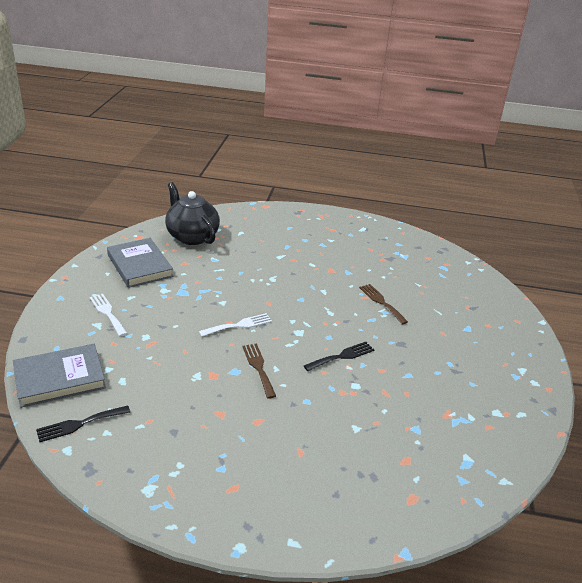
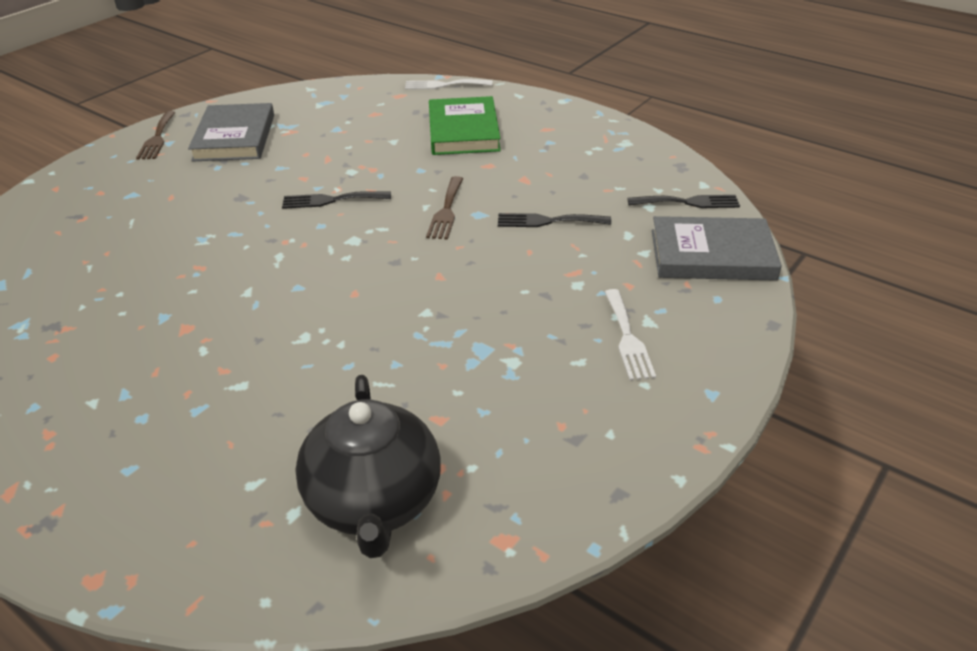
camera: 150 degrees left, 5 degrees up
(140, 266) = (536, 436): grey book -> grey book (234, 137)
(183, 377) = (548, 221): none -> black fork
(239, 325) = (429, 268): white fork -> white fork (444, 85)
(307, 459) = (463, 131): none -> green book
(381, 302) = (186, 252): brown fork -> brown fork (157, 138)

